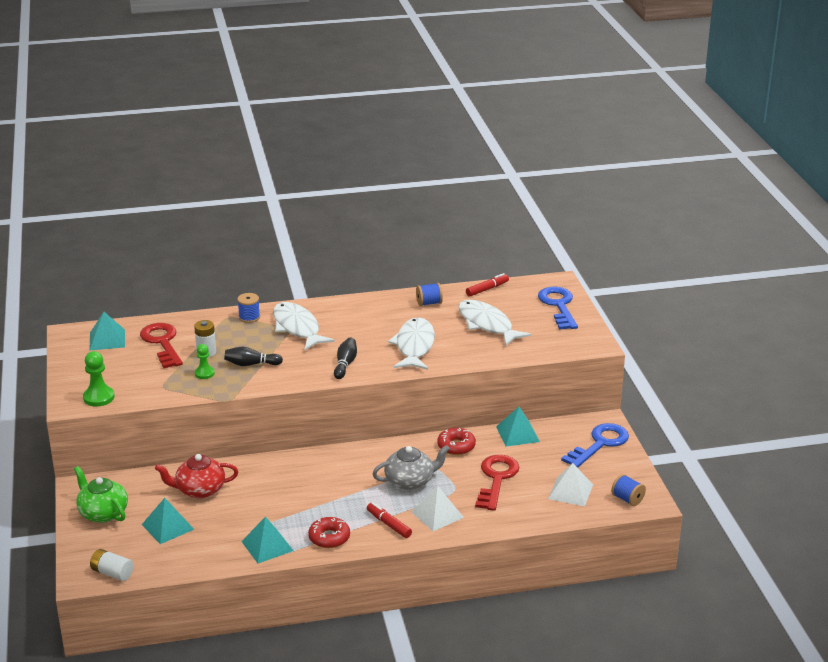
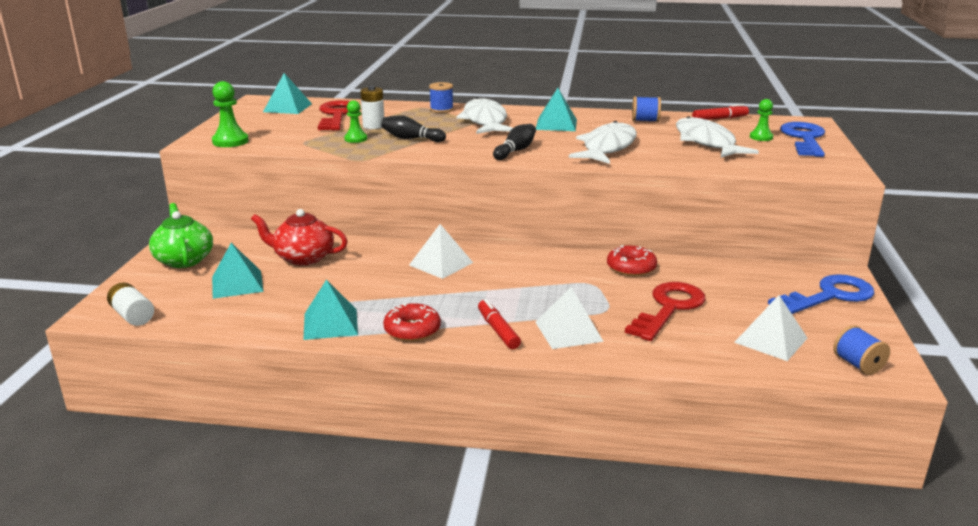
camera: 20 degrees right, 5 degrees down
(312, 472) = (441, 264): none -> white pyramid
(410, 481) = (553, 291): grey teapot -> none
(517, 434) = (717, 268): turquoise pyramid -> turquoise pyramid (556, 124)
(526, 310) = (761, 137): none -> green pawn

